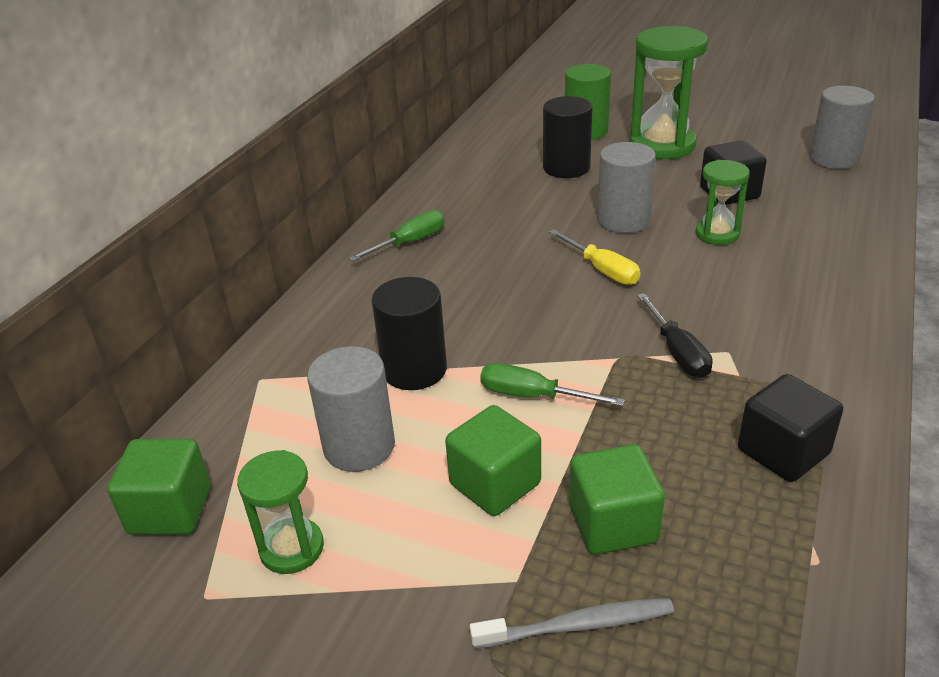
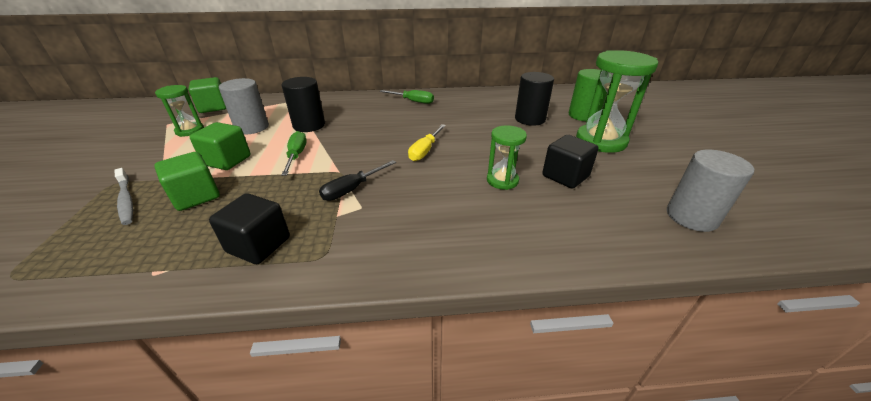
camera: 60 degrees right, 0 degrees up
(623, 220) = (487, 146): grey cylinder -> none

